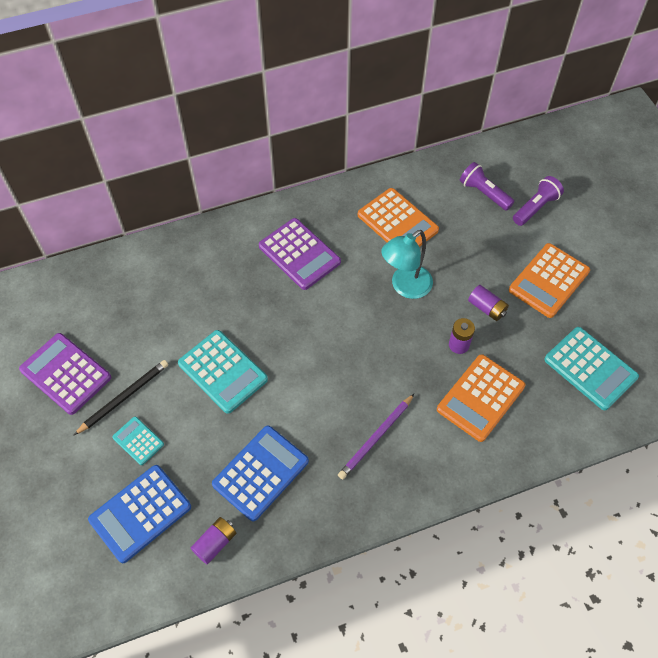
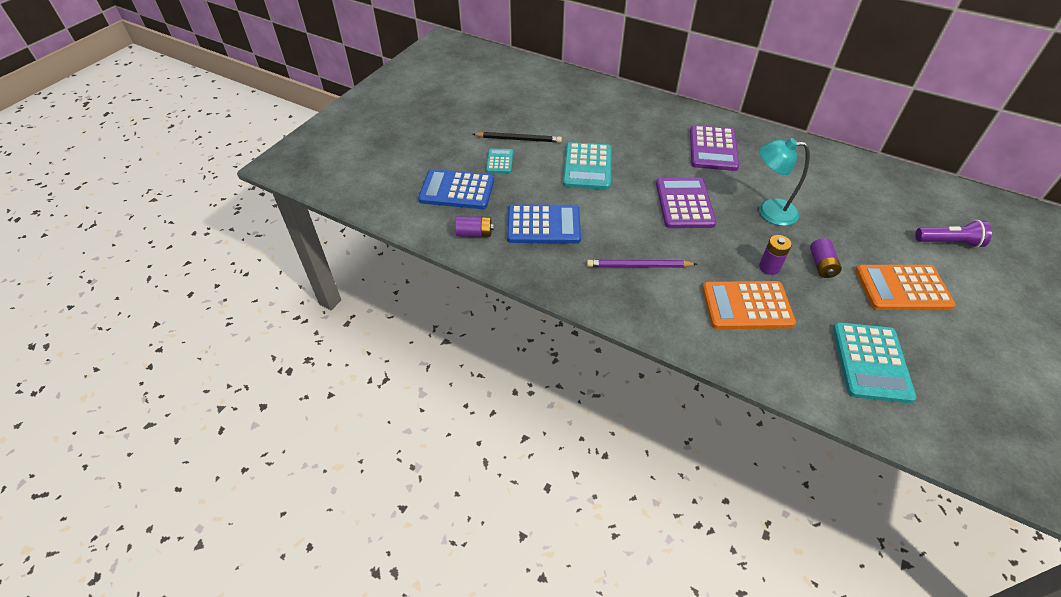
camera: 50 degrees right, 10 degrees down
(66, 373) = (504, 110): purple calculator -> purple calculator (684, 203)
(397, 223) = (809, 178): orange calculator -> none
(484, 193) = (908, 206): purple flashlight -> none

